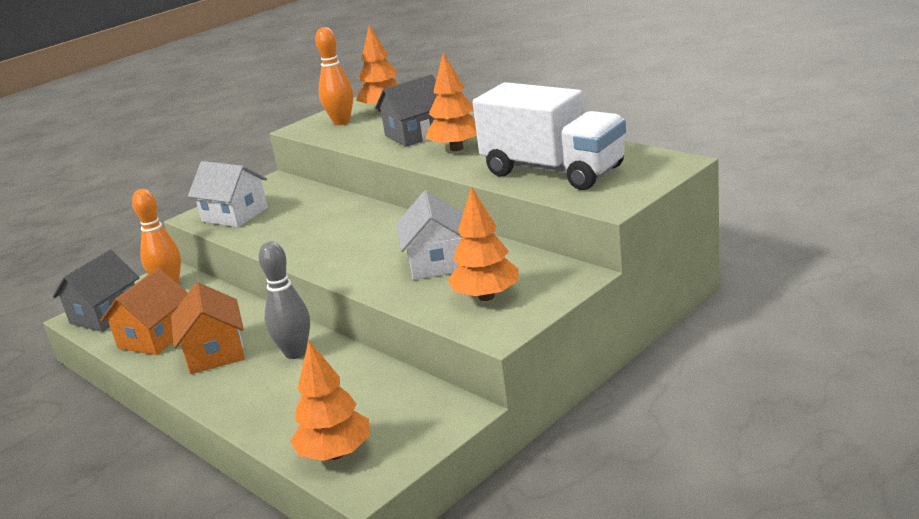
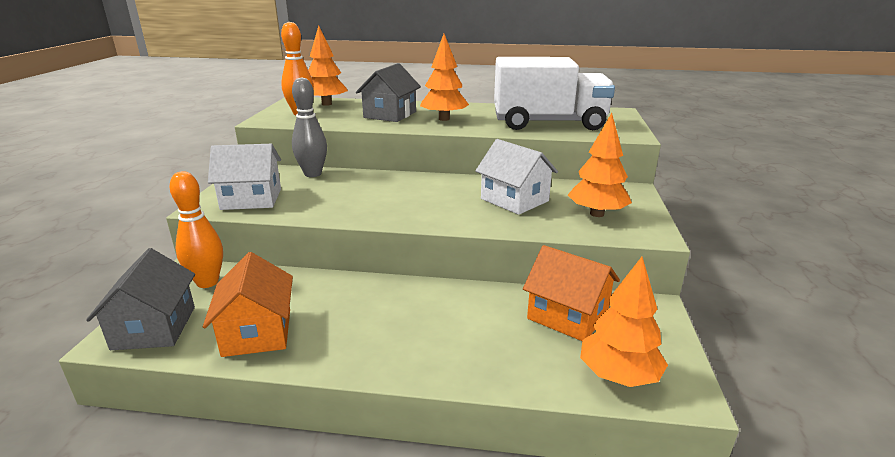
camera: 40 degrees left, 0 degrees up
(215, 352) = (354, 327): orange house -> orange house (567, 316)
(295, 353) = (441, 304): grey bowling pin -> grey bowling pin (313, 174)

